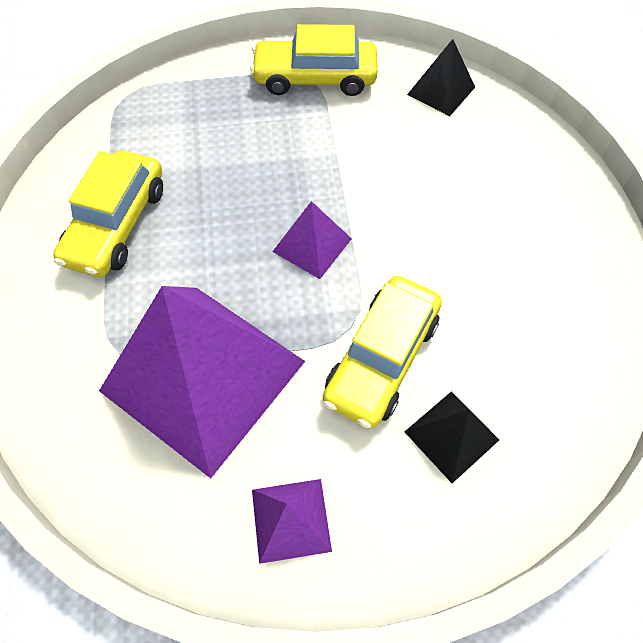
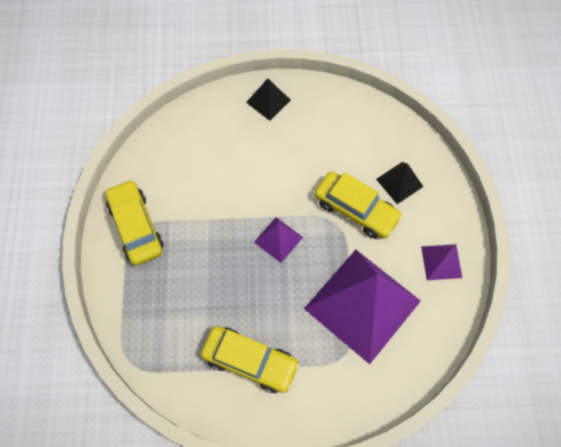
camera: 85 degrees left, 5 degrees up
(315, 78) = (136, 227): yellow car -> yellow car turned 150 degrees clockwise
(441, 90) = (162, 149): black pyramid -> black pyramid (268, 101)

